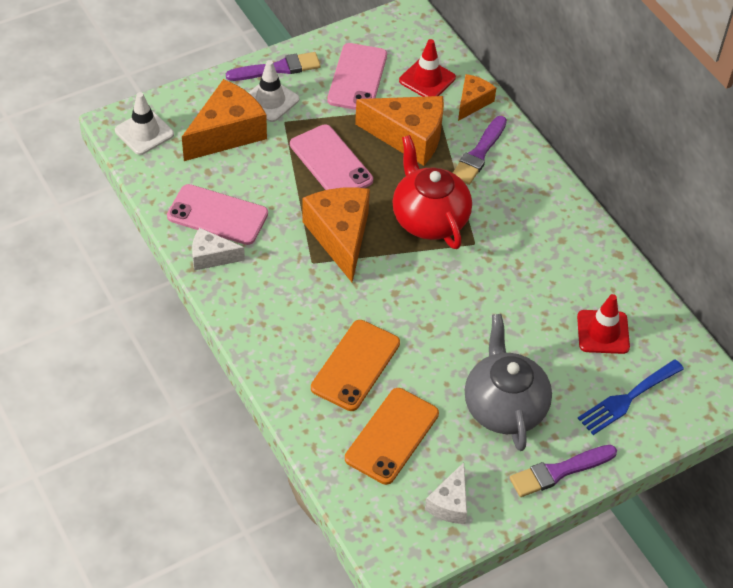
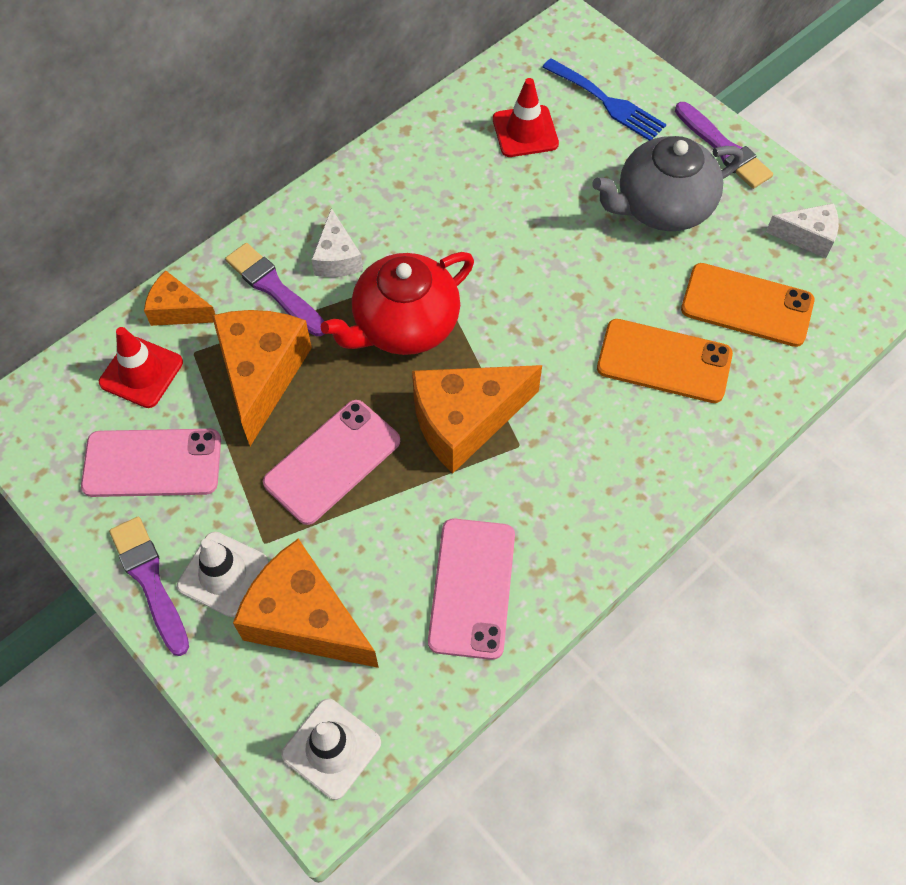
camera: 100 degrees left, 10 degrees up
(211, 257) = (550, 575): white cheese -> white cheese (337, 258)
(479, 153) = (274, 288): purple brush -> purple brush turned 150 degrees counterclockwise

